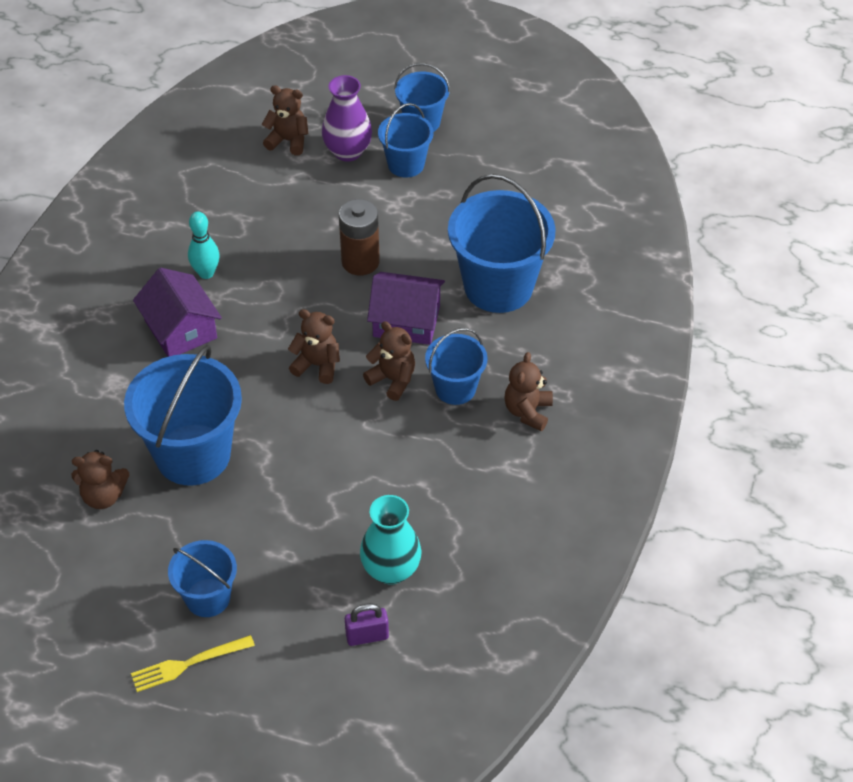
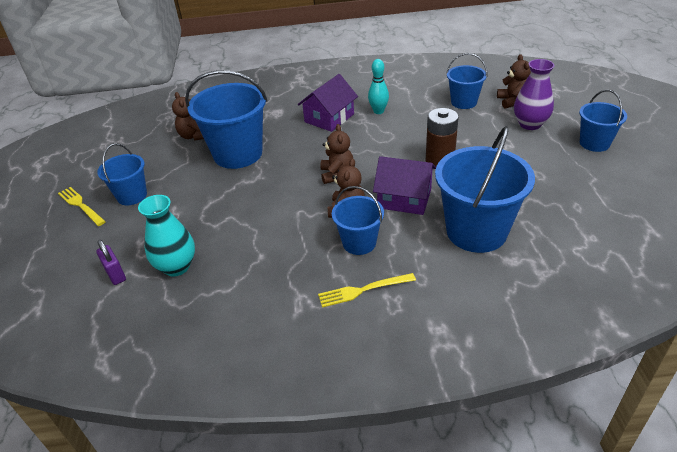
camera: 70 degrees right, 10 degrees down
(406, 164) = (547, 150): blue bucket -> blue bucket (464, 102)
(406, 321) = (404, 198): purple house -> purple house turned 60 degrees counterclockwise
(527, 411) = (362, 290): brown teddy bear -> yellow fork

